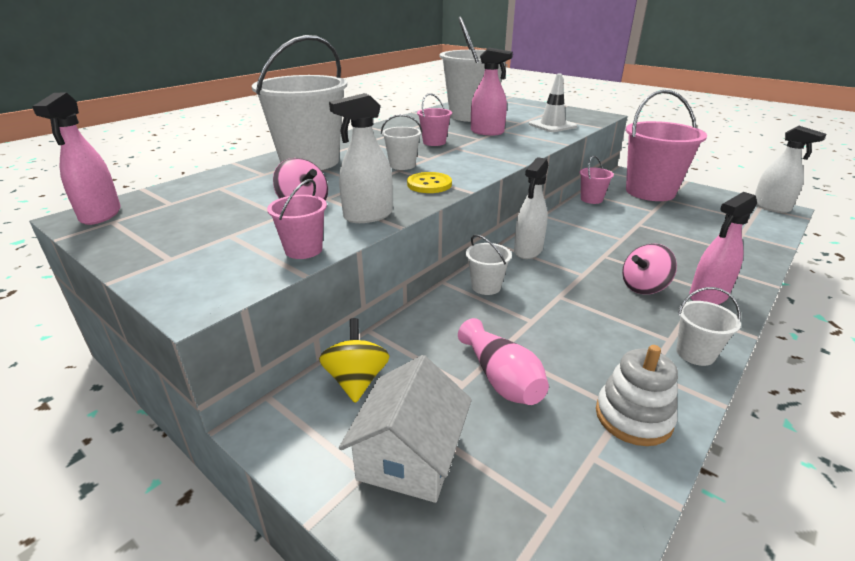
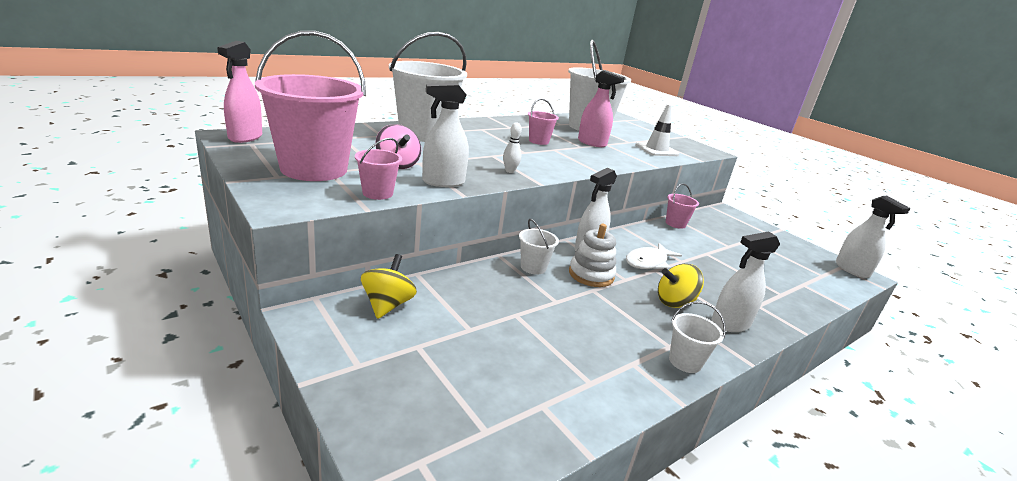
camera: 10 degrees right, 5 degrees down
(402, 165) = (498, 152): white bucket -> none
(409, 456) = (398, 364): white house -> none
(429, 184) = (510, 171): yellow button -> white bowling pin
(501, 378) = (503, 334): pink vase -> none
(592, 249) = (648, 262): none -> white fish
(633, 417) = (596, 390): white stacking toy -> white stacking toy (591, 275)
(643, 287) = (674, 302): pink spinning top -> yellow spinning top
(650, 192) = (737, 230): pink bucket -> pink bucket (314, 169)
(708, 296) = (730, 324): pink spray bottle -> white spray bottle

